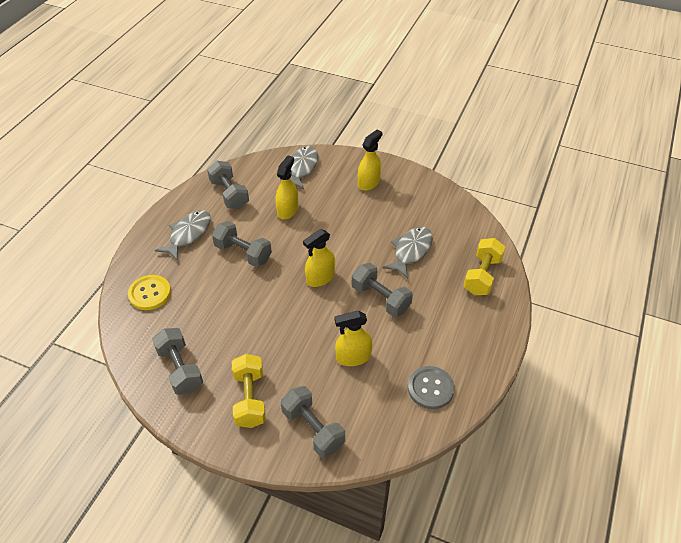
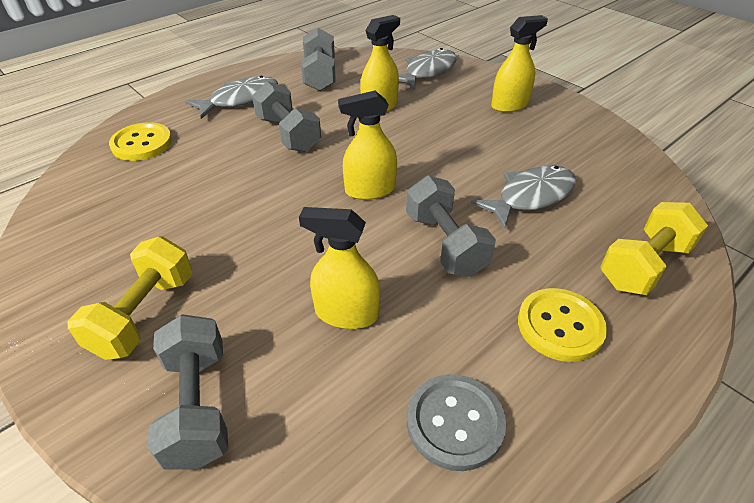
camera: 25 degrees right, 5 degrees down
(180, 369) = (92, 239): grey dumbbell -> none
(456, 324) = (560, 326): none -> yellow button

